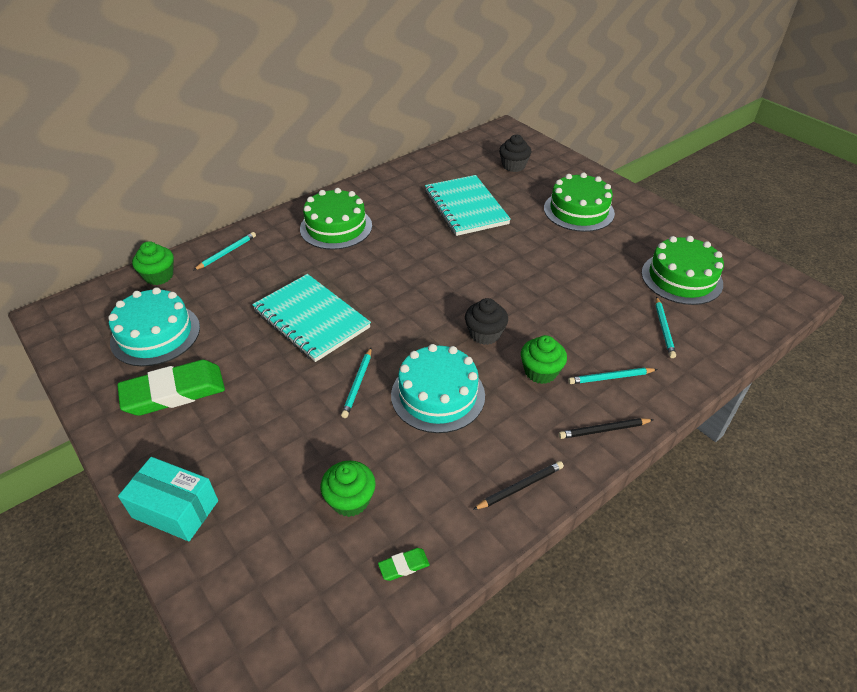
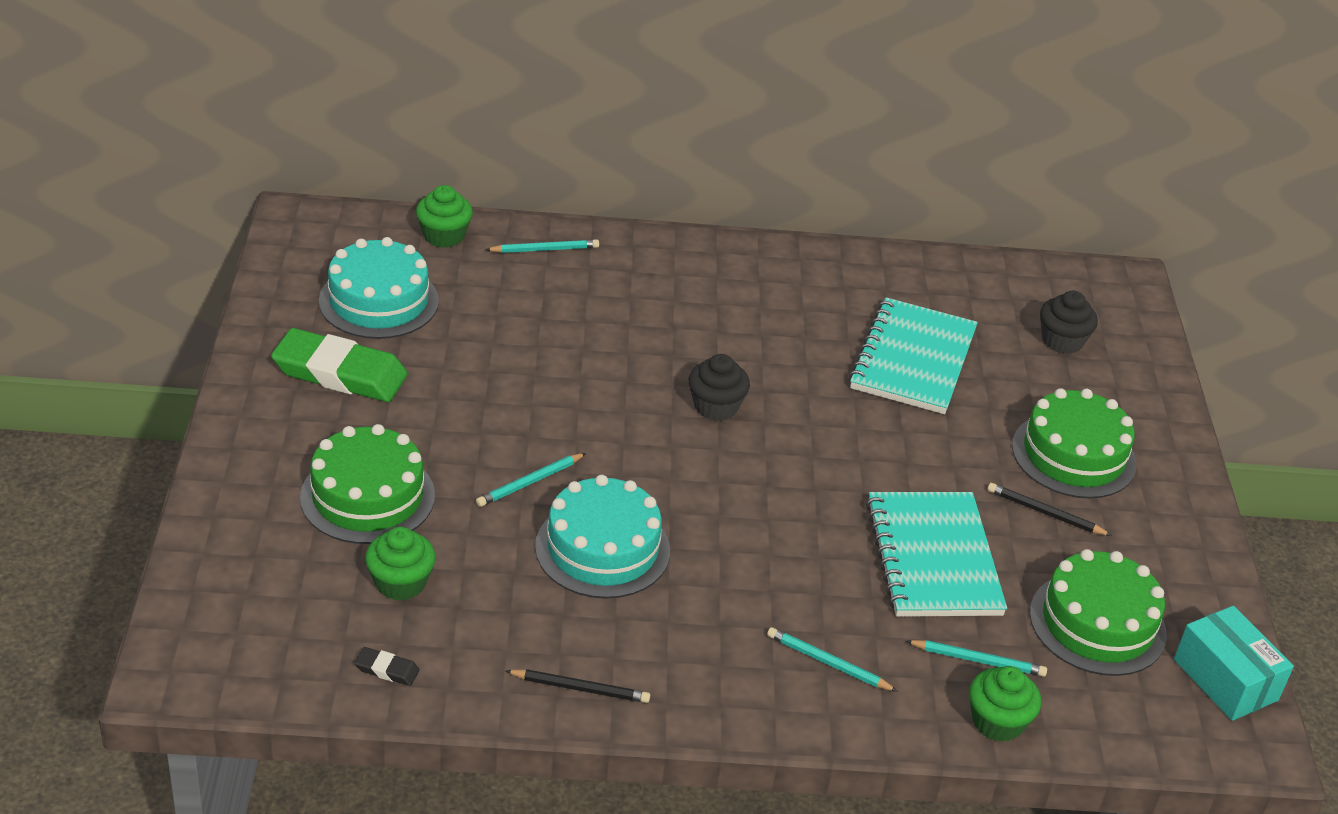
camera: 35 degrees right, 5 degrees down
(175, 509) = (239, 482): turquoise box -> turquoise box (1225, 680)
(311, 319) = (556, 383): turquoise notebook -> turquoise notebook (932, 558)
(336, 227) = (708, 290): green cake -> green cake (367, 496)
(404, 566) = (387, 669): green eraser -> black eraser
(485, 334) = (737, 522): black cupcake -> black cupcake (716, 406)
(540, 371) = (751, 602): green cupcake -> green cupcake (997, 722)
(604, 430) = (744, 704): black pencil -> black pencil (1045, 513)
(664, 329) = (978, 660): turquoise pencil -> turquoise pencil turned 120 degrees counterclockwise

